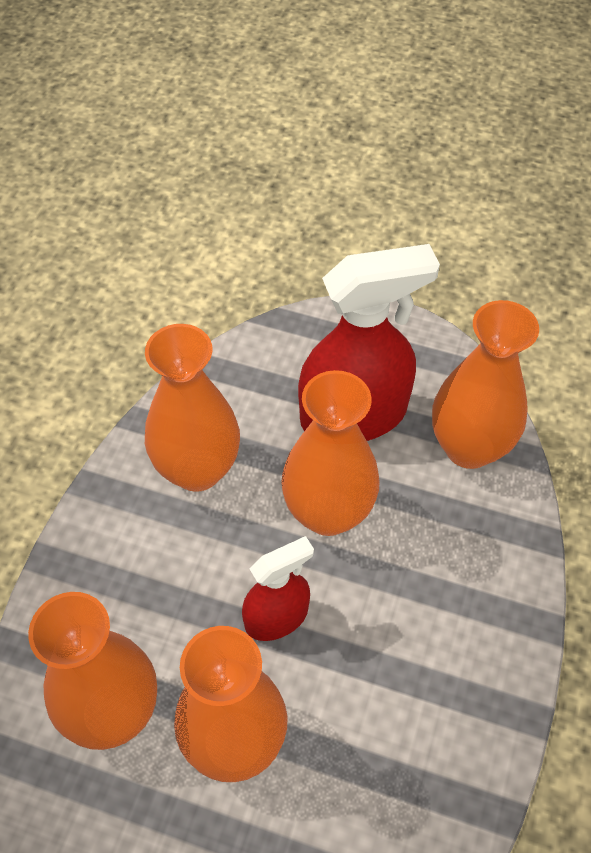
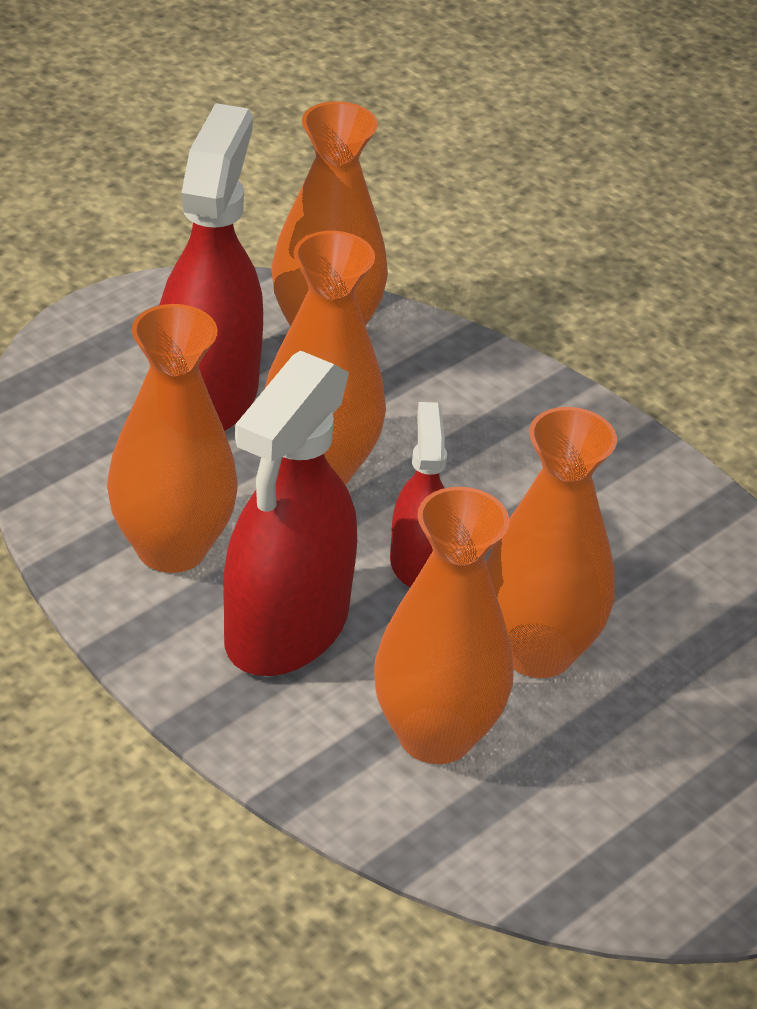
camera: 65 degrees left, 15 degrees down
(163, 569) = (286, 628): none -> red spray bottle

